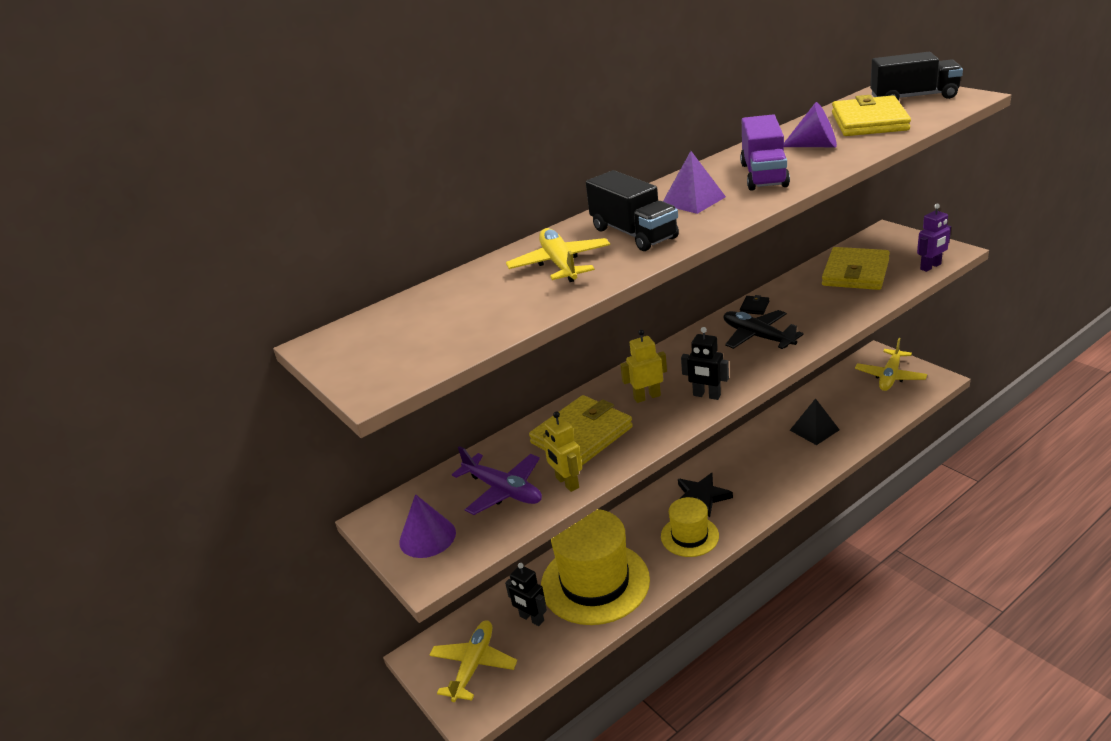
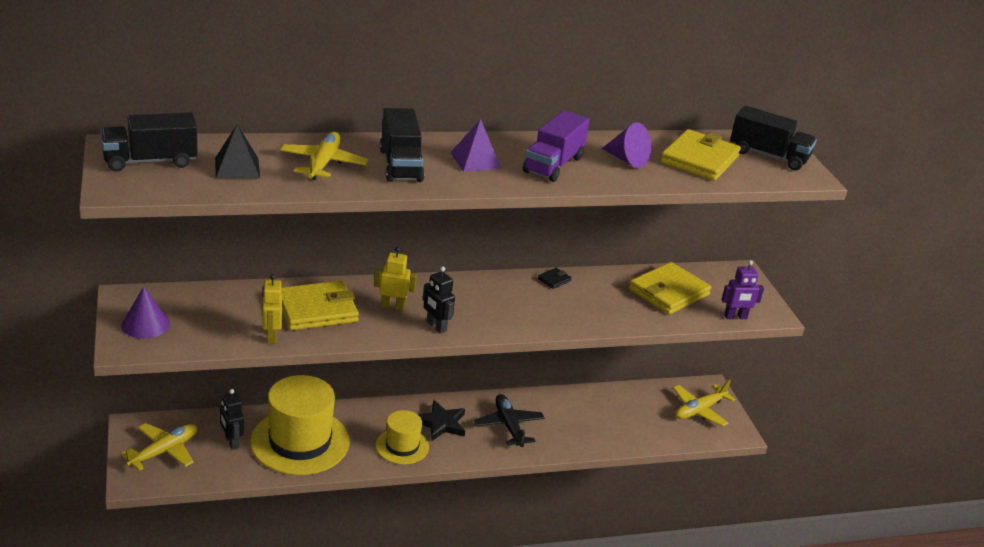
camera: 15 degrees right, 0 degrees up
(379, 341) = (150, 161): none -> black truck
(503, 490) = (224, 320): purple plane -> none
(757, 337) = (527, 303): black plane -> black plane (508, 426)
(814, 430) = (586, 419): black pyramid -> black pyramid (237, 168)

